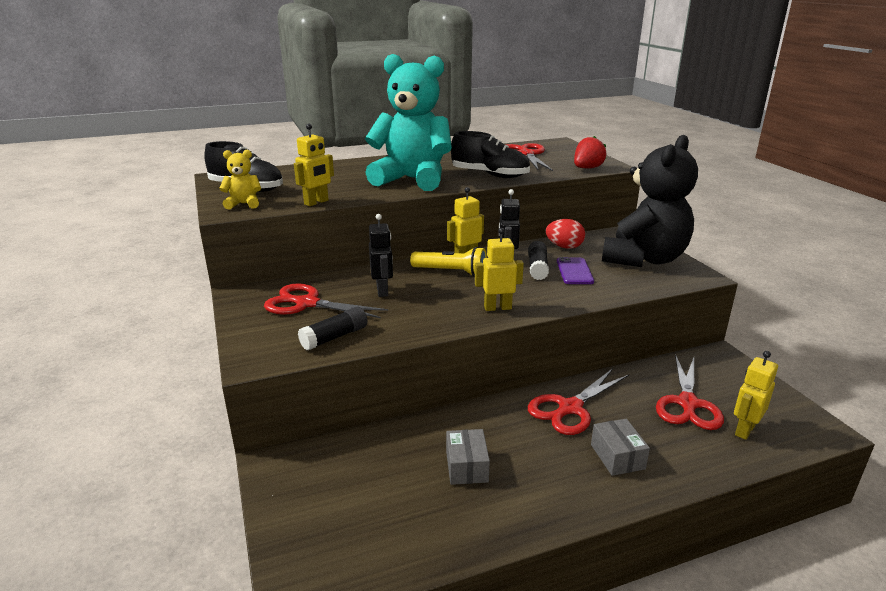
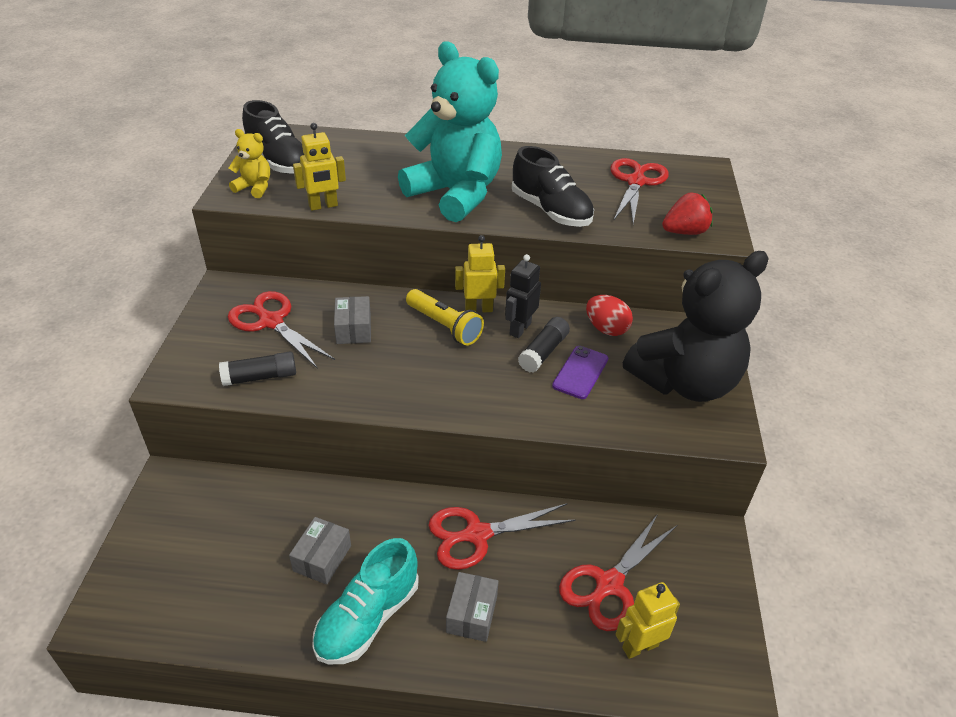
camera: 25 degrees right, 15 degrees up
(382, 291) = (353, 329): black robot -> grey box
(497, 307) = (446, 396): yellow robot -> none
(543, 491) = (368, 618): none -> turquoise shoe

